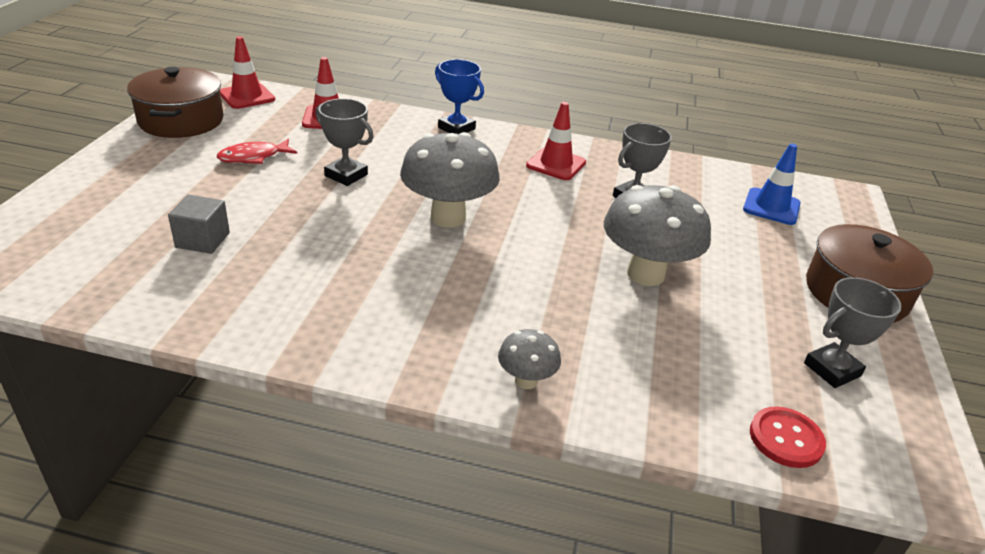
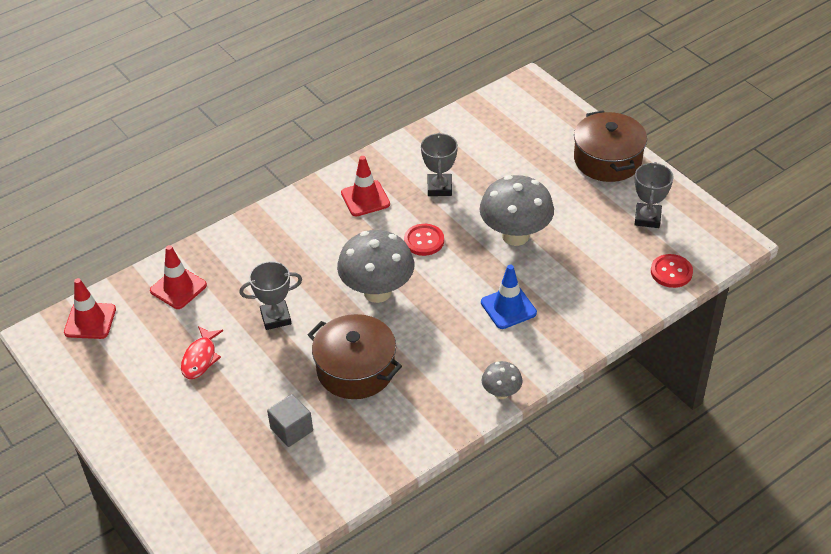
camera: 45 degrees left, 10 degrees up
(181, 120) = (95, 379): brown pot -> brown pot (356, 369)
(456, 128) = (266, 222): blue trophy -> none
(526, 381) = (554, 344): grey mushroom -> grey mushroom (501, 393)
(552, 217) = (424, 241): none -> red button
(771, 207) = (507, 130): blue traffic cone -> blue traffic cone (508, 308)

